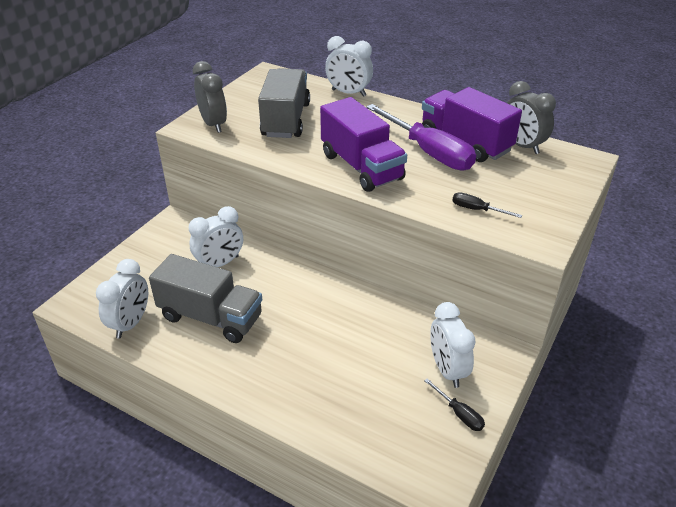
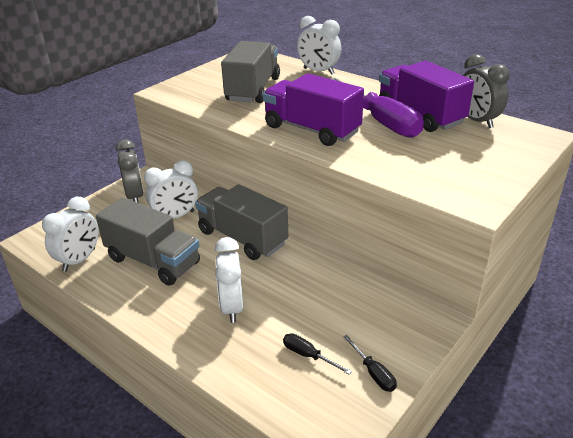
camera: 10 degrees right, 5 degrees down
(213, 124) = (186, 90): grey clock -> grey clock (135, 196)
(297, 282) = (242, 238): none -> grey truck
(361, 167) = (311, 130): purple truck -> purple truck turned 150 degrees clockwise
(447, 370) = (371, 330): white clock -> white clock (232, 307)
(477, 210) = (416, 172): black screwdriver -> black screwdriver (308, 356)

